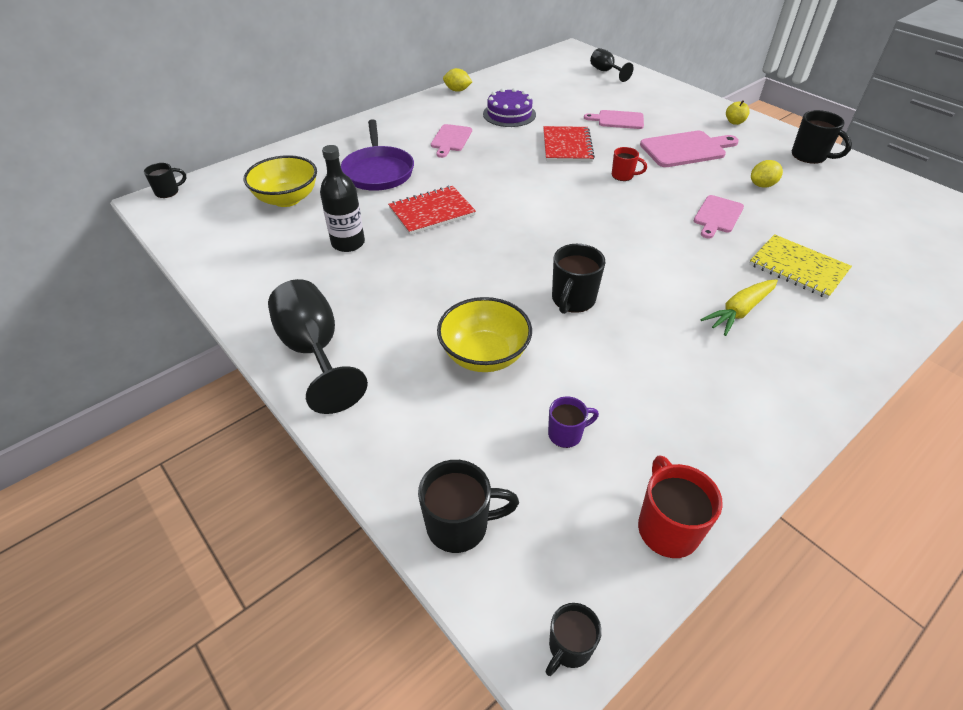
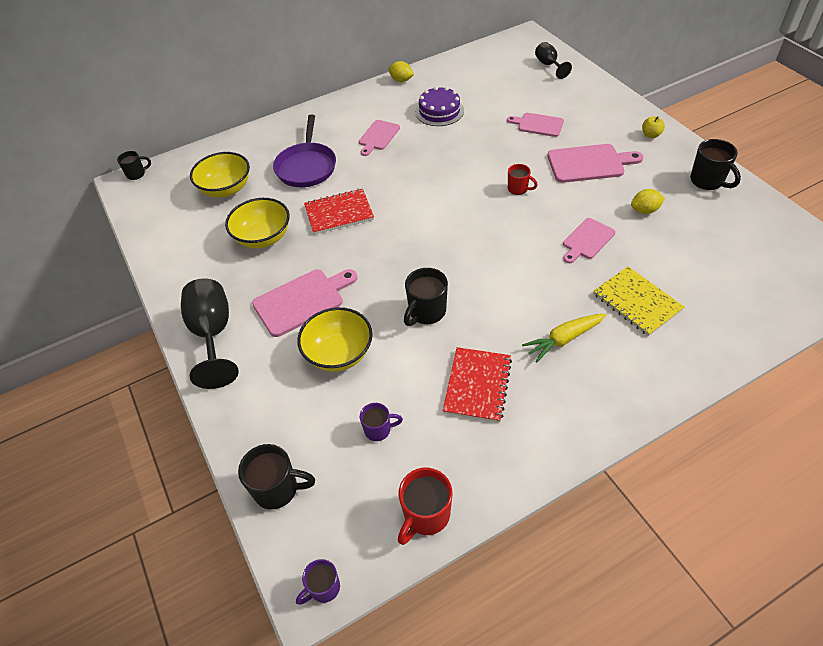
camera: 15 degrees right, 5 degrees up
(348, 243) = (263, 238): black bottle -> yellow bowl
(418, 303) = (302, 301): none -> pink cutting board
(567, 146) = (479, 151): red notebook -> red notebook (477, 385)
(569, 647) = (324, 588): black mug -> purple mug
(667, 528) = (426, 515): red mug -> red mug turned 150 degrees counterclockwise

